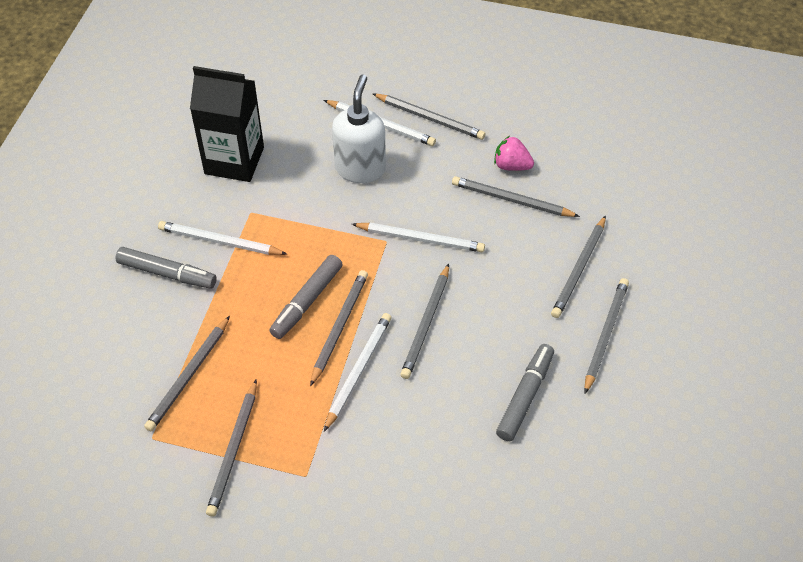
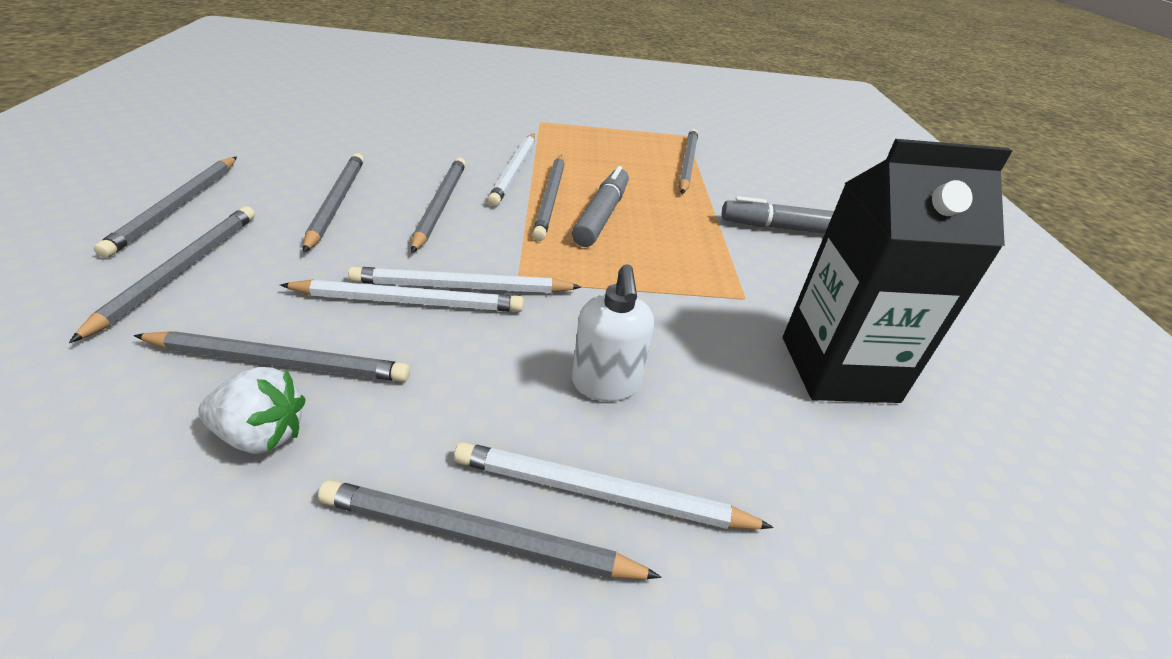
camera: 160 degrees right, 15 degrees down
(220, 241) = (755, 261): white pencil -> white pencil (410, 301)
(234, 450) = (611, 131): grey pencil -> grey pencil (336, 203)
(360, 168) = (606, 384): white soap dispenser -> white soap dispenser, size x0.66
(511, 165) = (261, 435): pink strawberry -> white strawberry
(525, 396) = (314, 161): grey marker -> none

